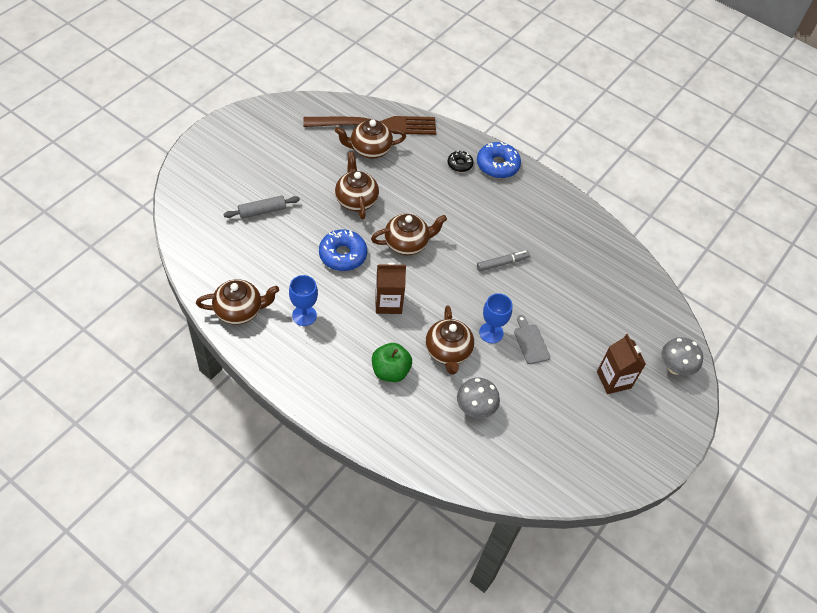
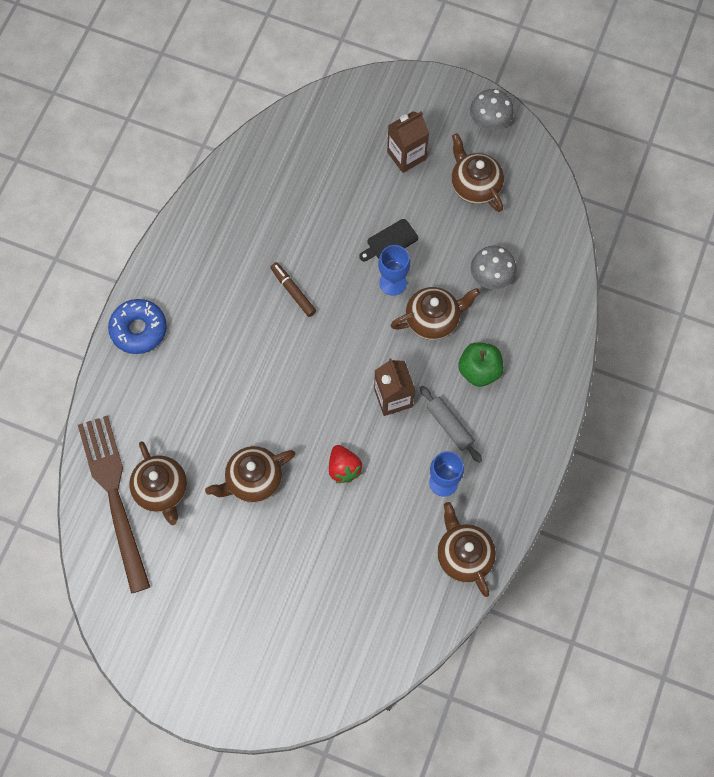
camera: 100 degrees left, 15 degrees up
(262, 211) = (310, 586): grey rolling pin -> grey rolling pin (449, 426)
(343, 255) = (343, 468): blue donut -> red strawberry
(407, 243) = (301, 401): brown teapot -> brown teapot (474, 185)
(459, 164) = (152, 374): black donut -> none
(502, 263) = (293, 291): grey marker -> brown marker
(530, 342) = (390, 241): grey cutting board -> black cutting board
(675, 367) = (369, 102): grey mushroom -> grey mushroom (489, 122)

